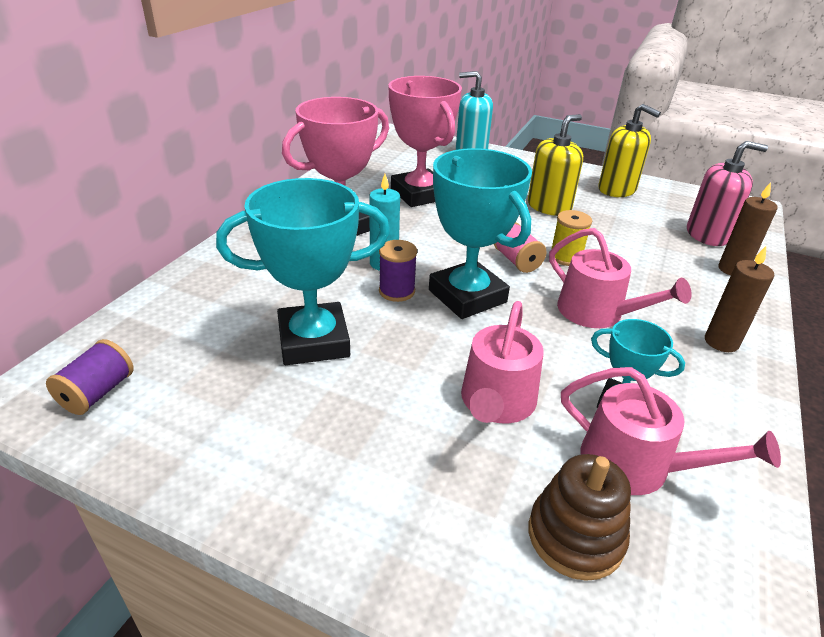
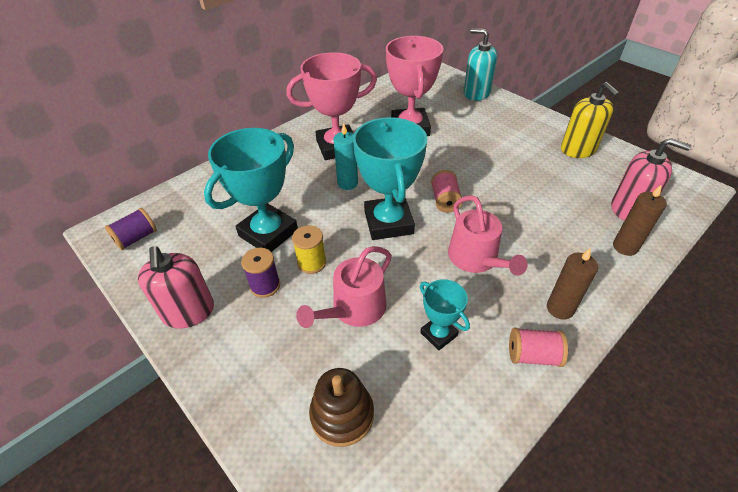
camera: 25 degrees right, 10 degrees up
(255, 472) = (188, 312): none -> pink soap dispenser
(313, 341) = (268, 233): turquoise trophy -> turquoise trophy turned 60 degrees counterclockwise
(397, 291) = (342, 207): purple spool -> purple spool (265, 285)
(549, 206) = (505, 156): yellow soap dispenser -> none
(565, 257) = (486, 205): yellow spool -> yellow spool (311, 263)
(636, 465) = (417, 382): pink watering can -> none
(734, 397) = (533, 355): none -> pink spool

